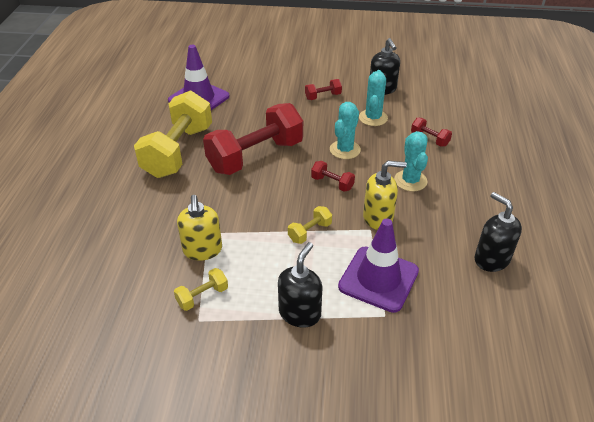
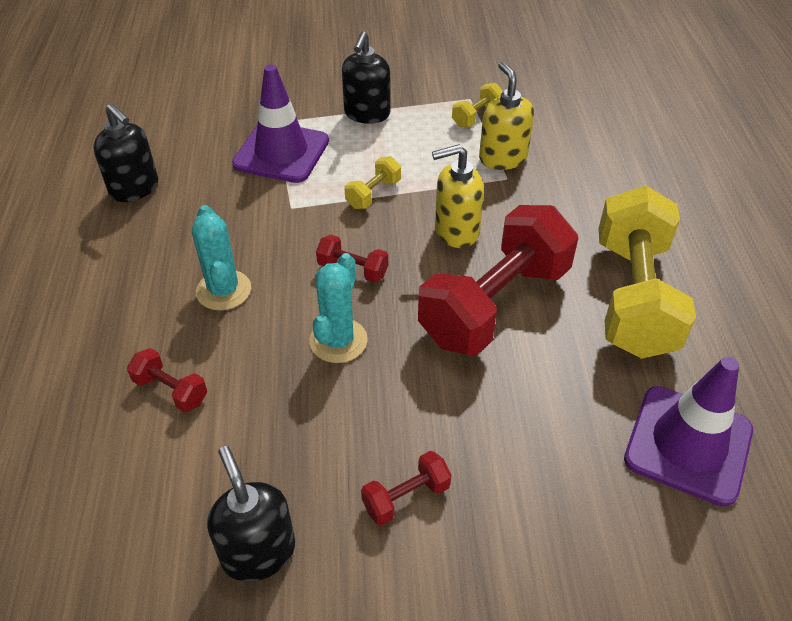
camera: 170 degrees right, 5 degrees up
(373, 118) = (284, 437): turquoise cactus -> none
(378, 218) = (279, 223): yellow soap dispenser -> yellow soap dispenser (456, 231)

